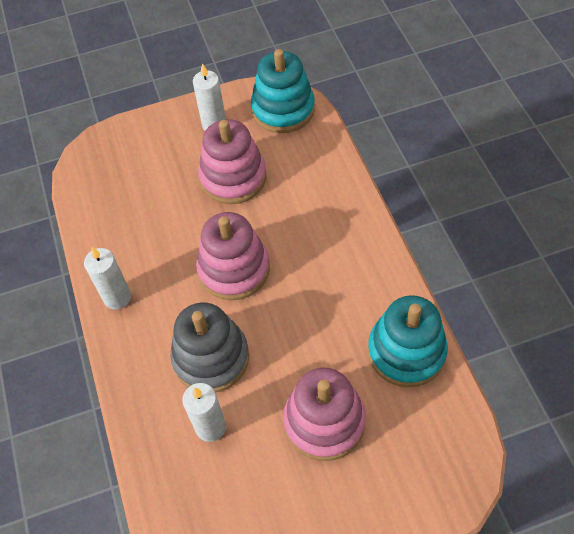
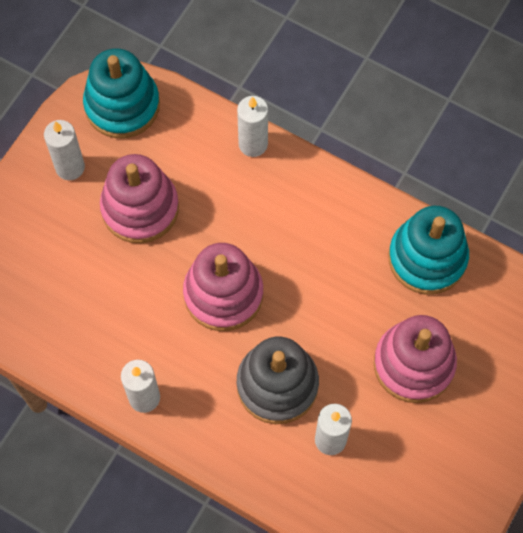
camera: 45 degrees left, 10 degrees up
(347, 187) = (253, 144): none -> white candle

